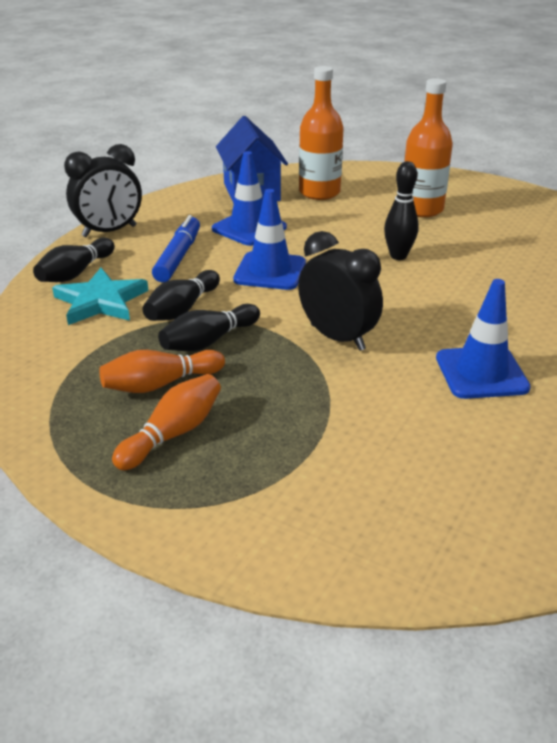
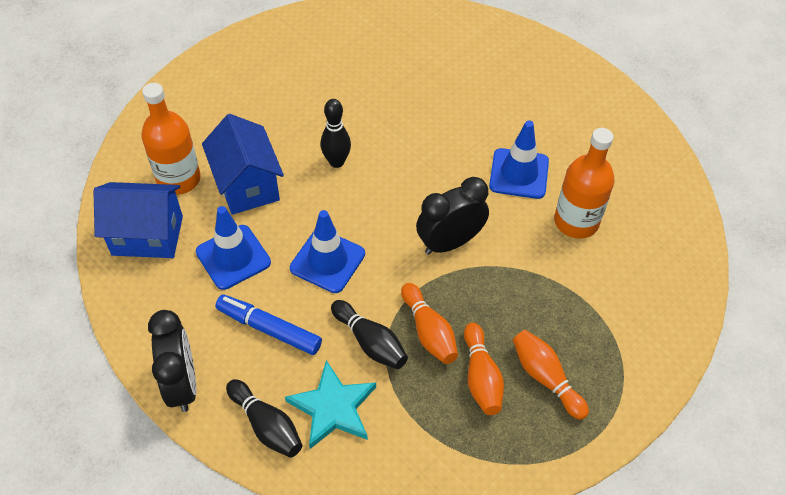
camera: 75 degrees left, 20 degrees up
(208, 341) = (429, 331): black bowling pin -> orange bowling pin
(334, 220) = (247, 185): none -> blue house
(421, 209) = (255, 115): orange bottle -> orange bottle (576, 221)

